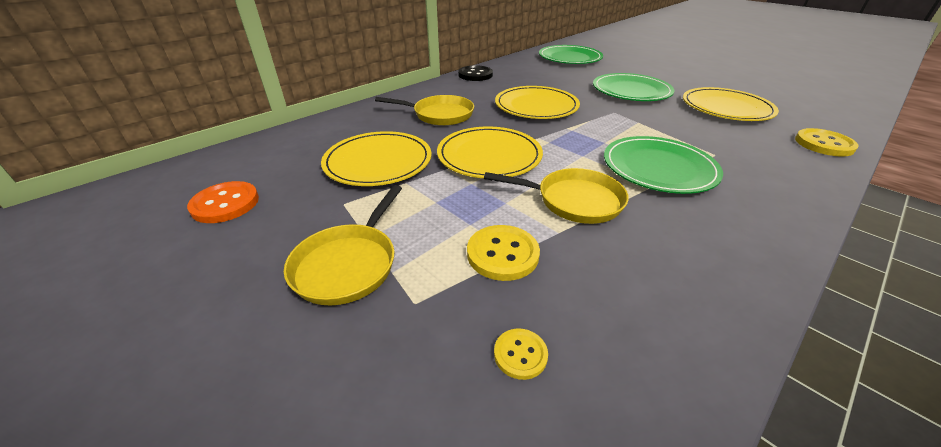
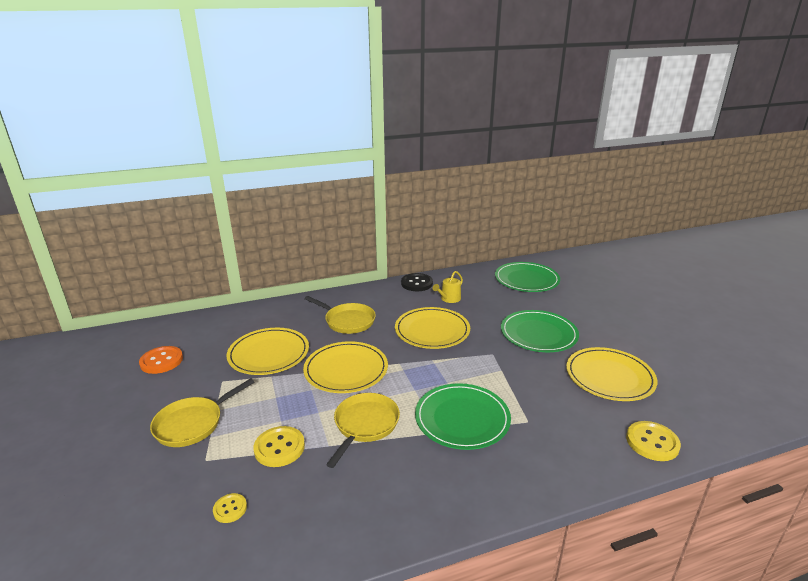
camera: 25 degrees right, 10 degrees down
(520, 81) = (449, 299): none -> yellow watering can
(573, 200) = (364, 425): yellow pan -> yellow pan turned 105 degrees counterclockwise

